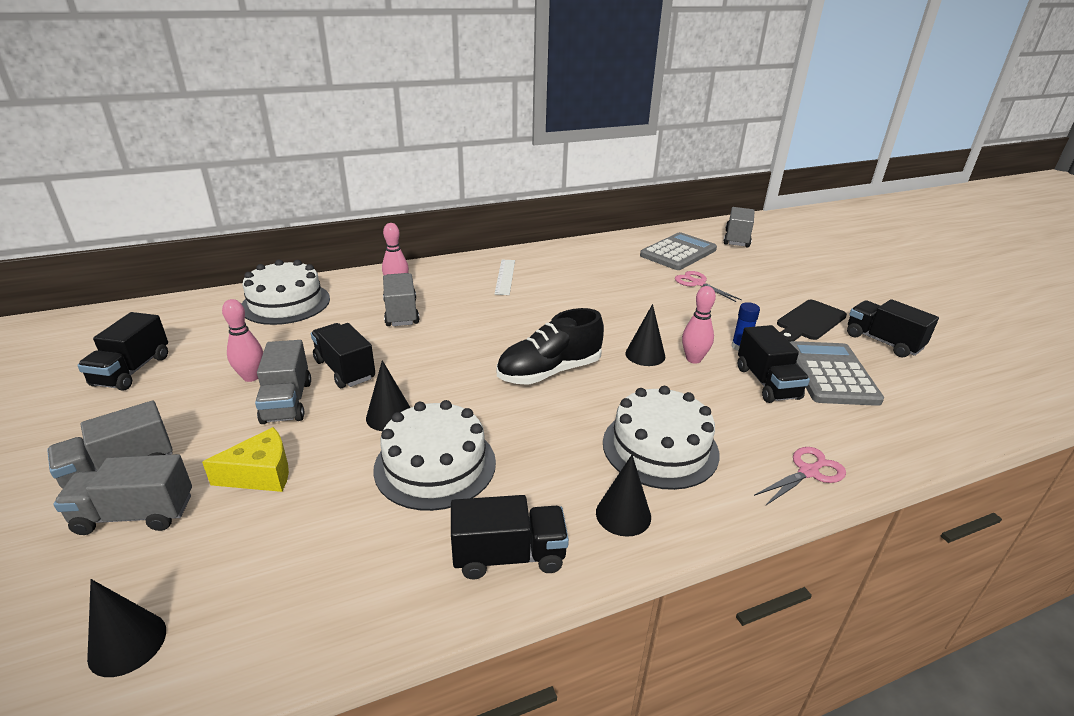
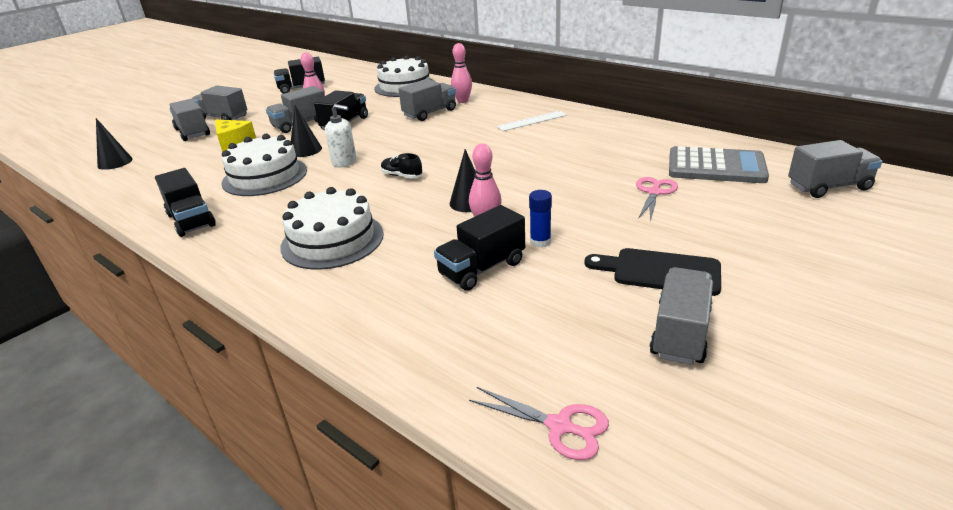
camera: 65 degrees right, 0 degrees up
(467, 396) = (344, 162): none -> white soap dispenser
(549, 372) = (402, 176): black shoe -> black shoe, size x0.49
(623, 514) = (244, 245): black cone -> none
(808, 472) = (343, 315): pink scissors -> pink scissors (559, 426)
(830, 374) = (543, 303): grey calculator -> none
(882, 342) = (680, 333): black truck -> grey truck

